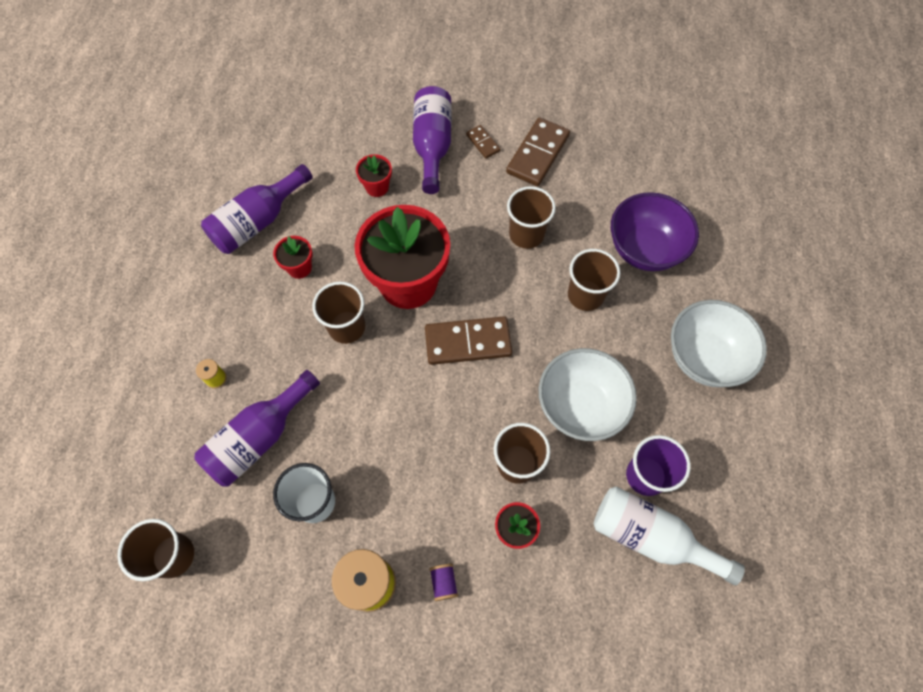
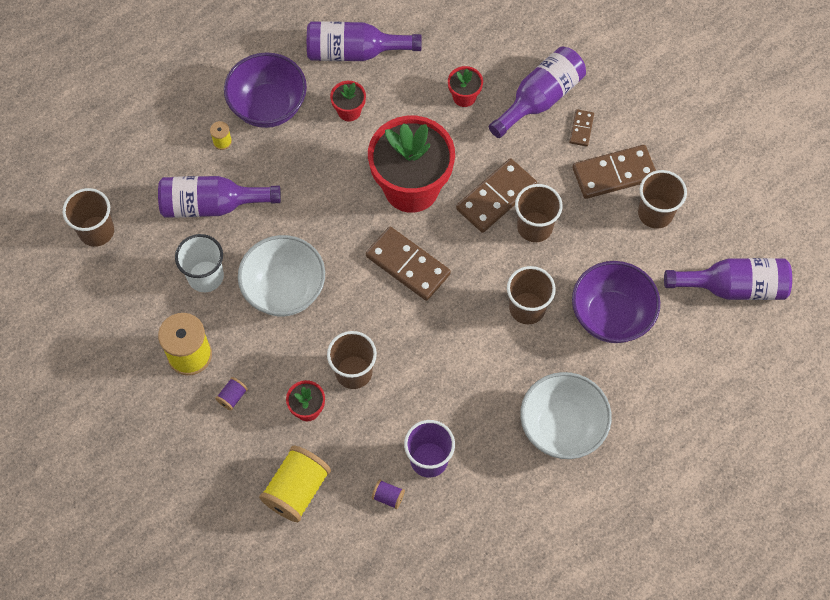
camera: 45 degrees right, 0 degrees up
(228, 318) = (268, 107): none -> purple bowl
(347, 327) = (338, 181): brown cup -> brown cup (655, 213)
(477, 237) = (496, 197): none -> brown domino
(579, 607) = (297, 490): none -> yellow spool
(580, 406) = (436, 376): white bowl -> white bowl (284, 290)
(651, 537) = (388, 497): white bottle -> purple spool
(694, 162) = (733, 287): none -> purple bottle

